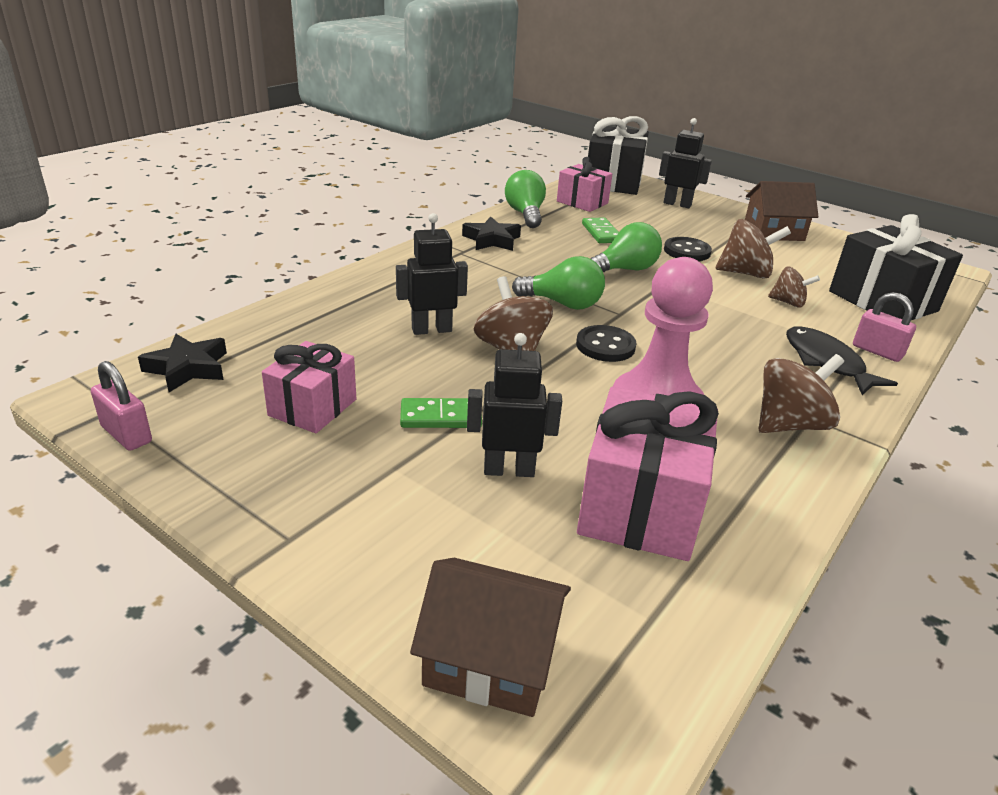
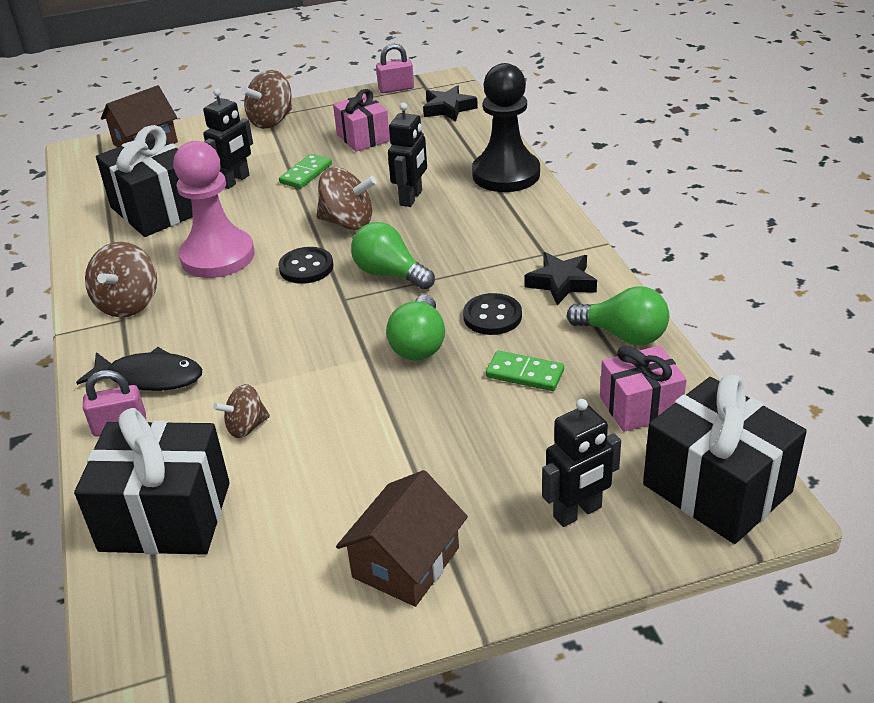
camera: 130 degrees right, 5 degrees up
(341, 294) = (506, 174): none -> black pawn
(563, 304) = (389, 274): green light bulb -> green light bulb turned 75 degrees clockwise
(640, 506) = (157, 210): pink gift -> black gift
(687, 251) = (421, 421): black button -> black button (492, 316)
(745, 273) = (329, 437): brown spinning top -> brown spinning top (272, 121)

